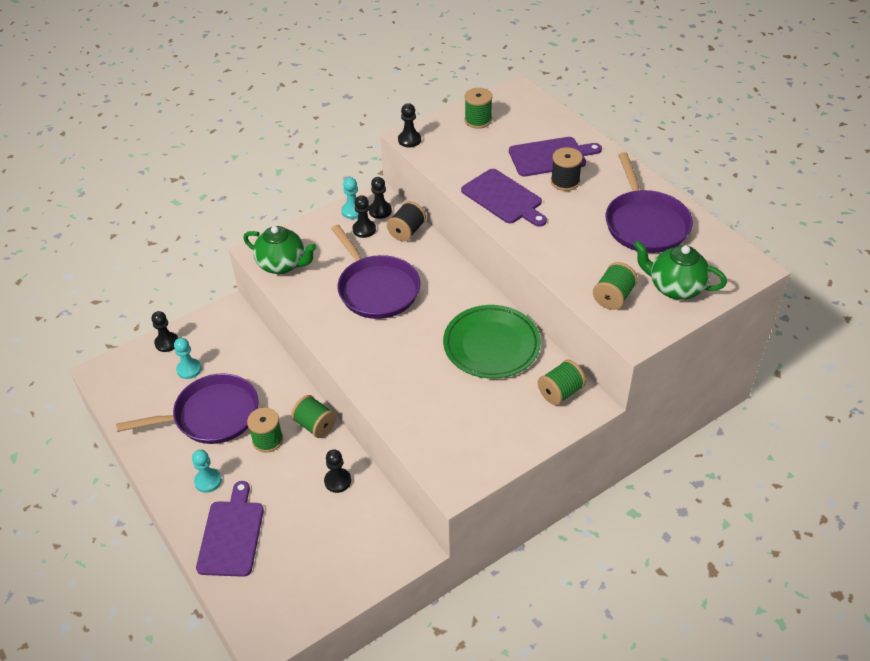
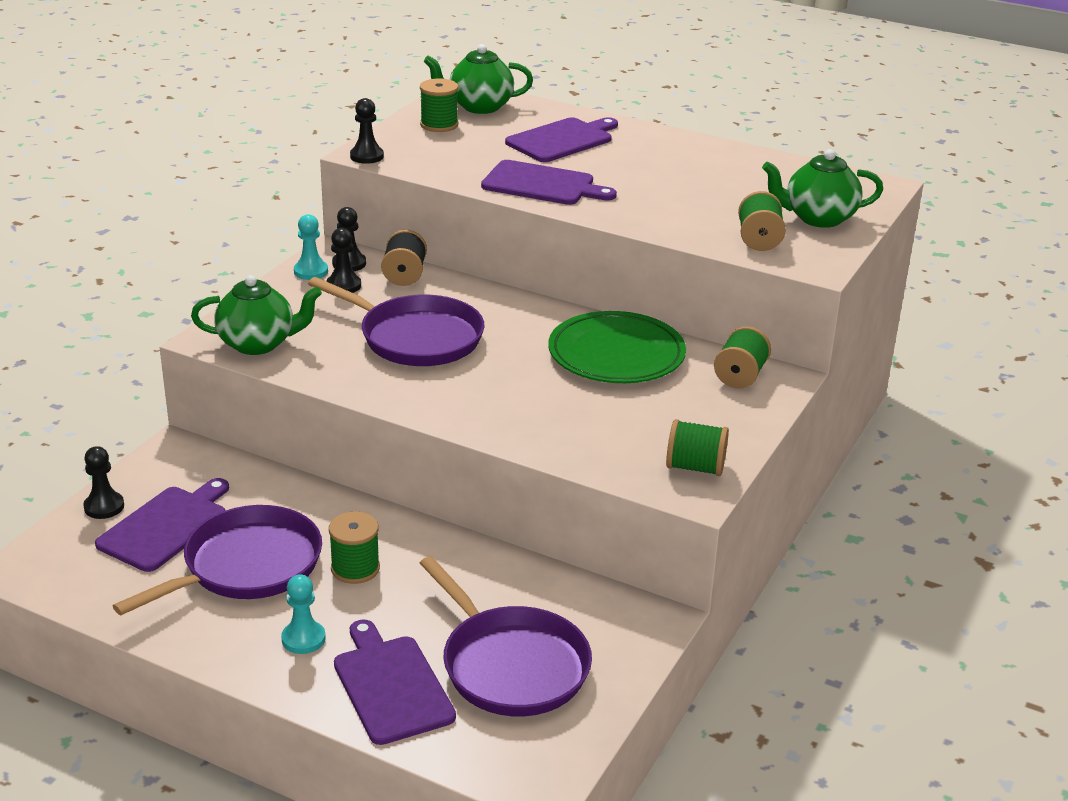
camera: 30 degrees left, 15 degrees down
(189, 369) = (166, 526): turquoise pawn -> purple cutting board
(315, 425) = (411, 534): green spool -> green spool (695, 467)
(337, 481) = (494, 582): black pawn -> none
(518, 108) = (479, 107): none -> green teapot
(565, 182) = (602, 157): black spool -> none
(645, 224) = (730, 174): purple pan -> purple pan (511, 665)

